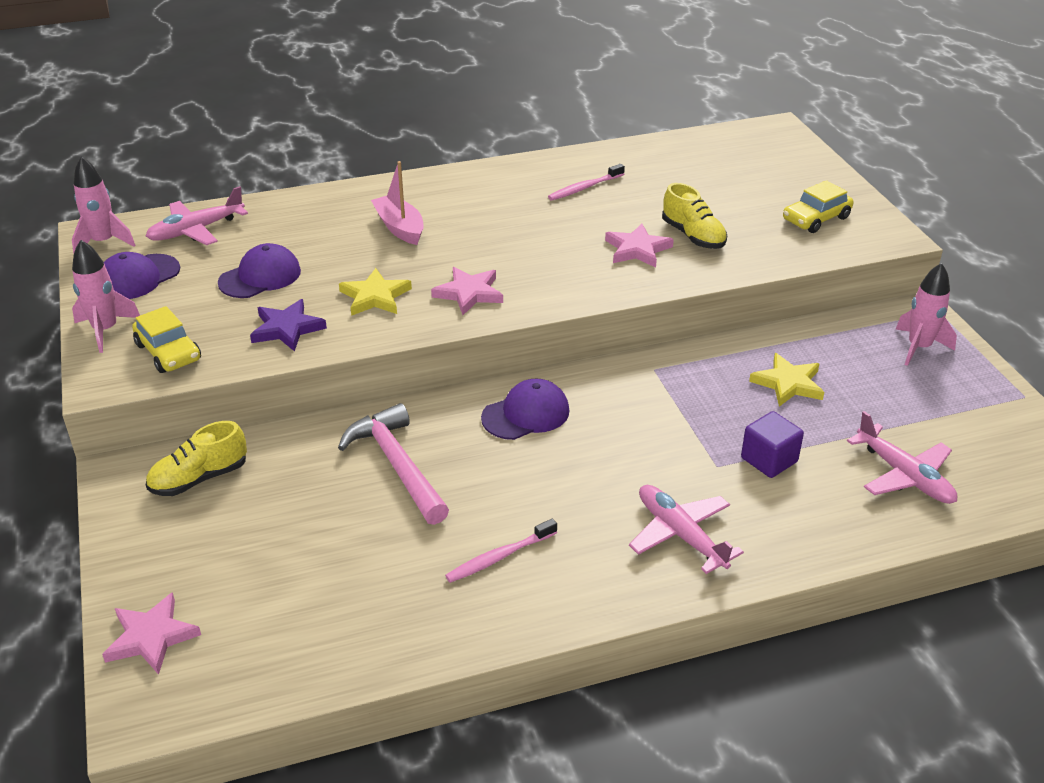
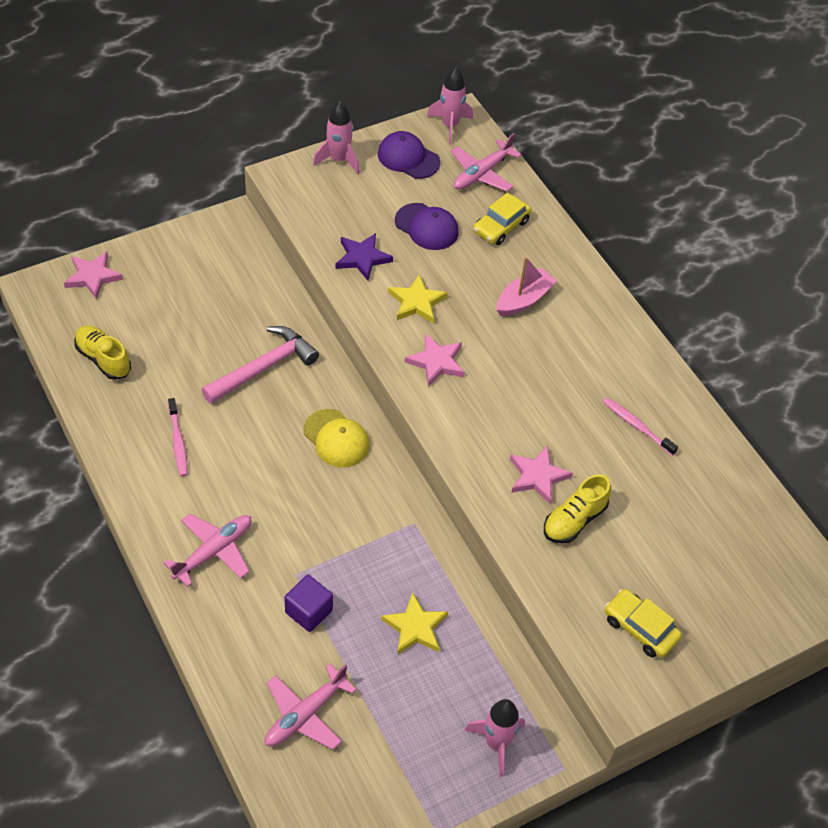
camera: 75 degrees right, 15 degrees up
(168, 352) = (320, 200): yellow car -> yellow car (501, 226)
(196, 230) = (482, 173): pink plane -> pink plane turned 90 degrees counterclockwise
(199, 478) = (233, 262): yellow shoe -> yellow shoe (103, 359)
(499, 557) = (178, 442): pink toothbrush -> pink toothbrush turned 150 degrees counterclockwise
(526, 414) = (336, 438): purple cap -> yellow cap

